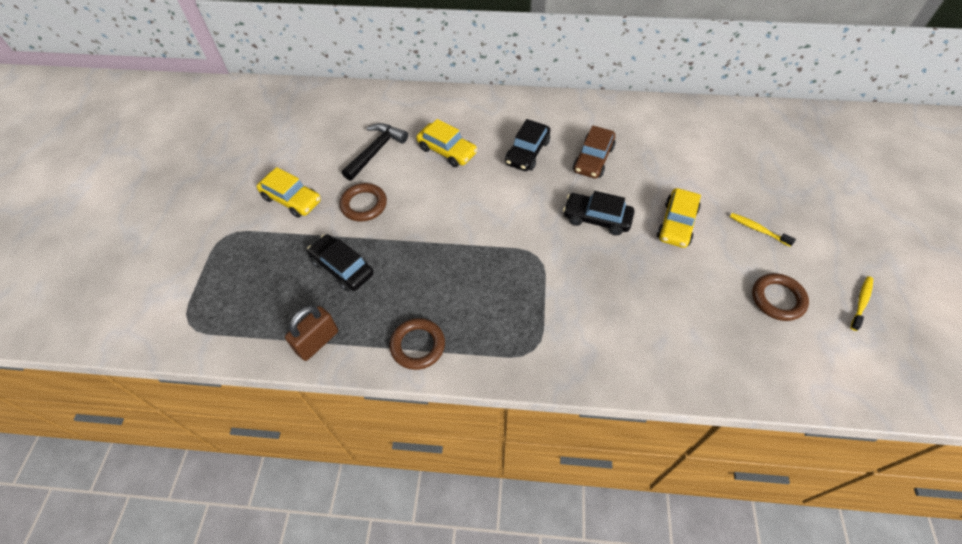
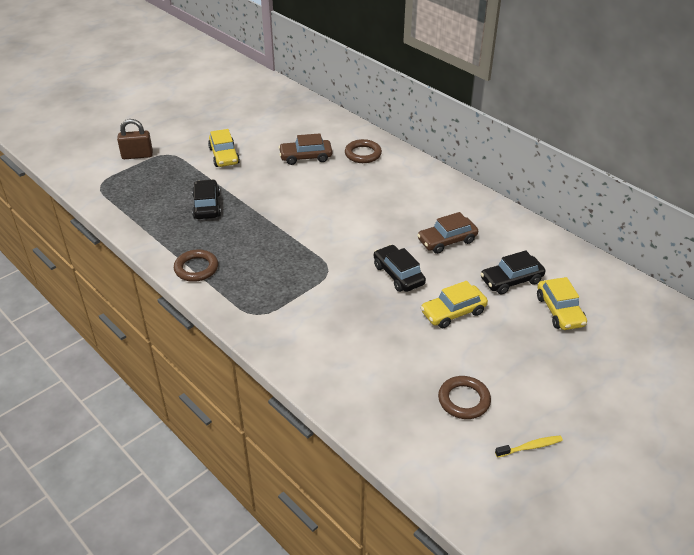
camera: 40 degrees right, 15 degrees down
(317, 342) = (148, 232): brown padlock -> brown padlock (137, 155)
(364, 205) = (260, 181): brown ring -> brown ring (363, 154)
(376, 151) = (306, 157): black hammer -> brown car
(447, 151) = (351, 181): yellow car -> yellow car (559, 311)
(527, 152) = (404, 211): black car -> black car (511, 280)
(758, 229) = (513, 354): yellow toothbrush -> none

